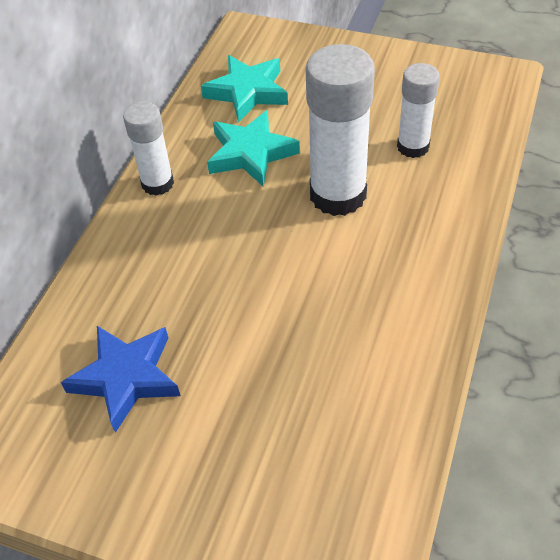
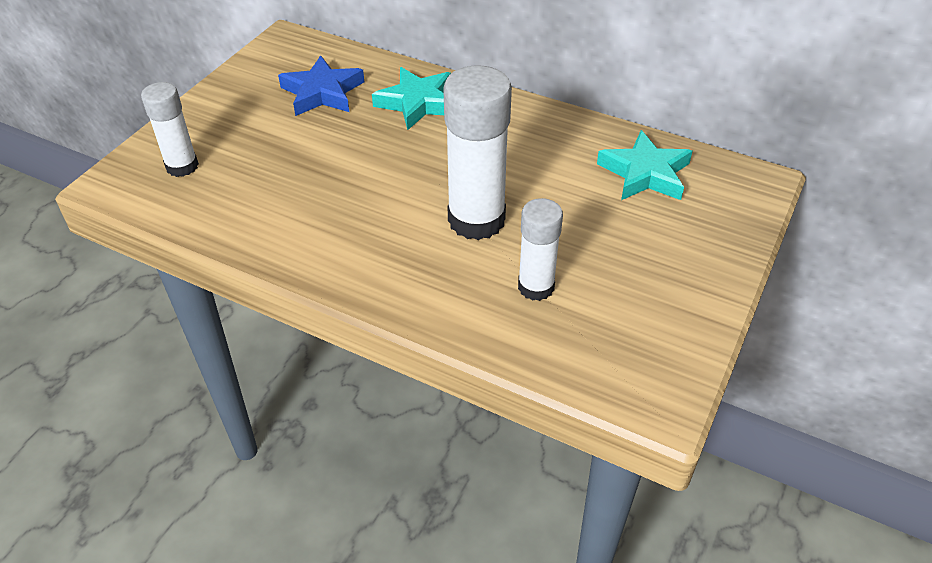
camera: 95 degrees right, 5 degrees down
(157, 183) = (520, 111): white glue stick -> white glue stick (182, 166)
(251, 153) = (548, 168): turquoise star -> turquoise star (417, 103)

